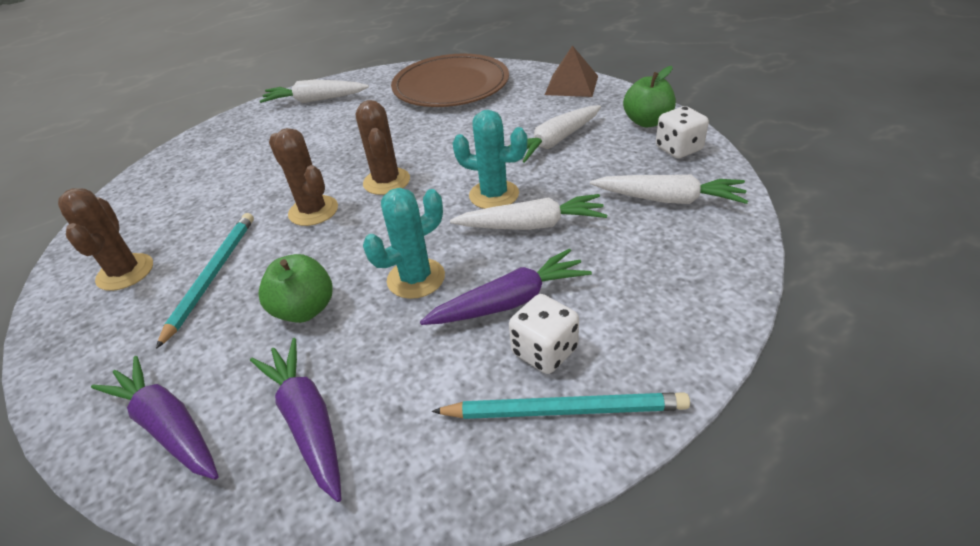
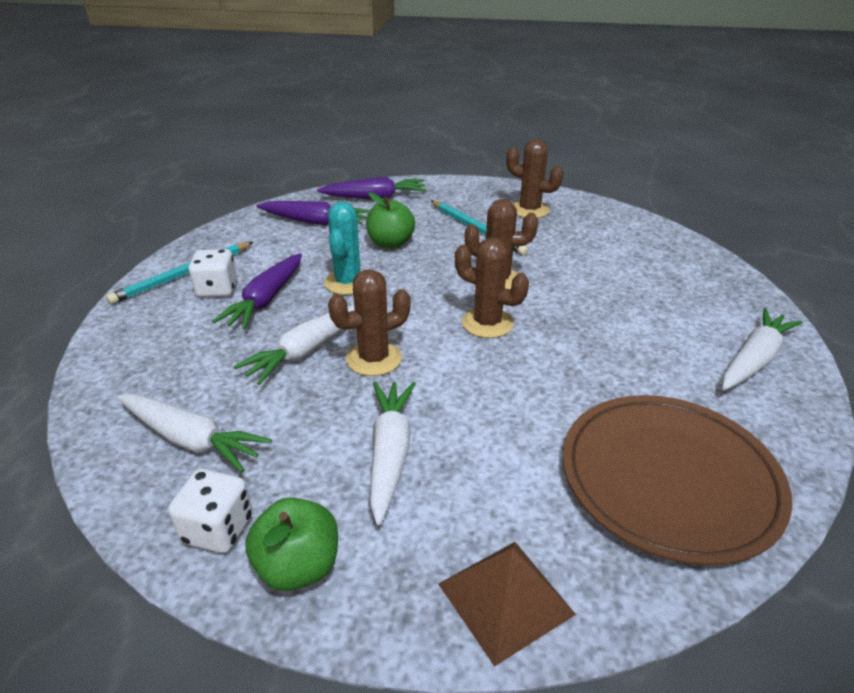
camera: 130 degrees right, 5 degrees down
(494, 195) = (374, 359): turquoise cactus -> brown cactus
(668, 199) = (191, 439): white carrot -> white carrot turned 120 degrees counterclockwise

